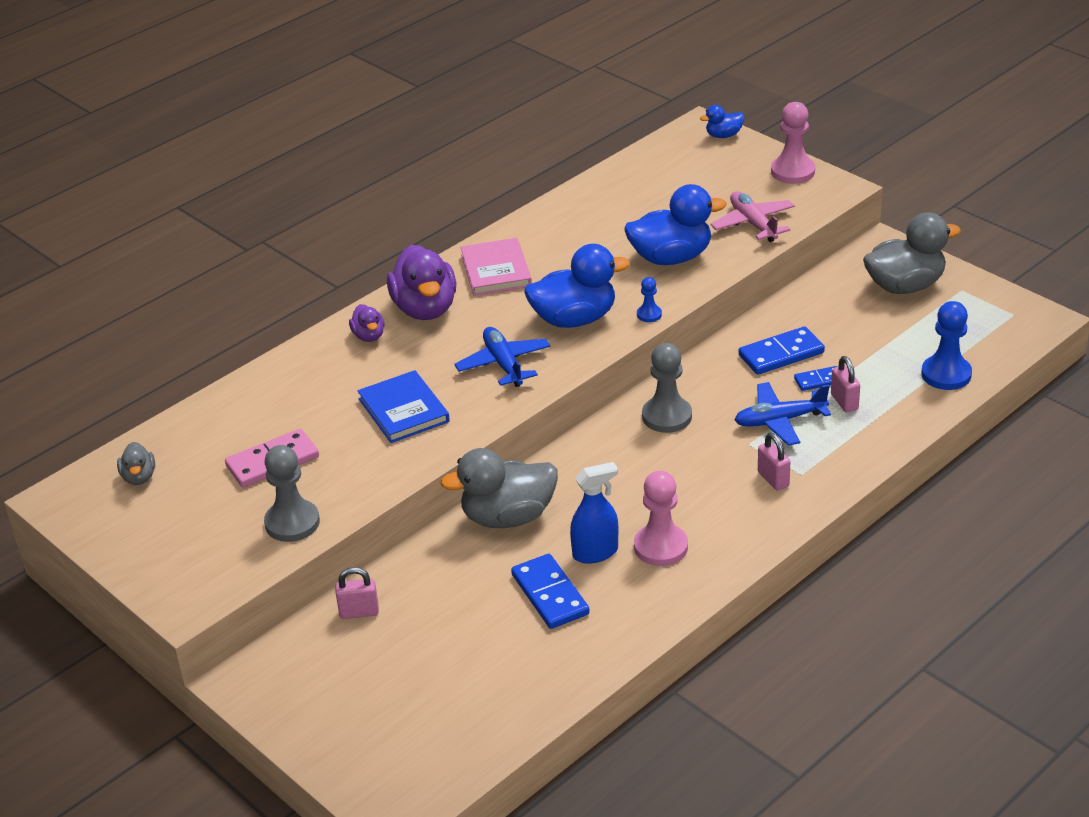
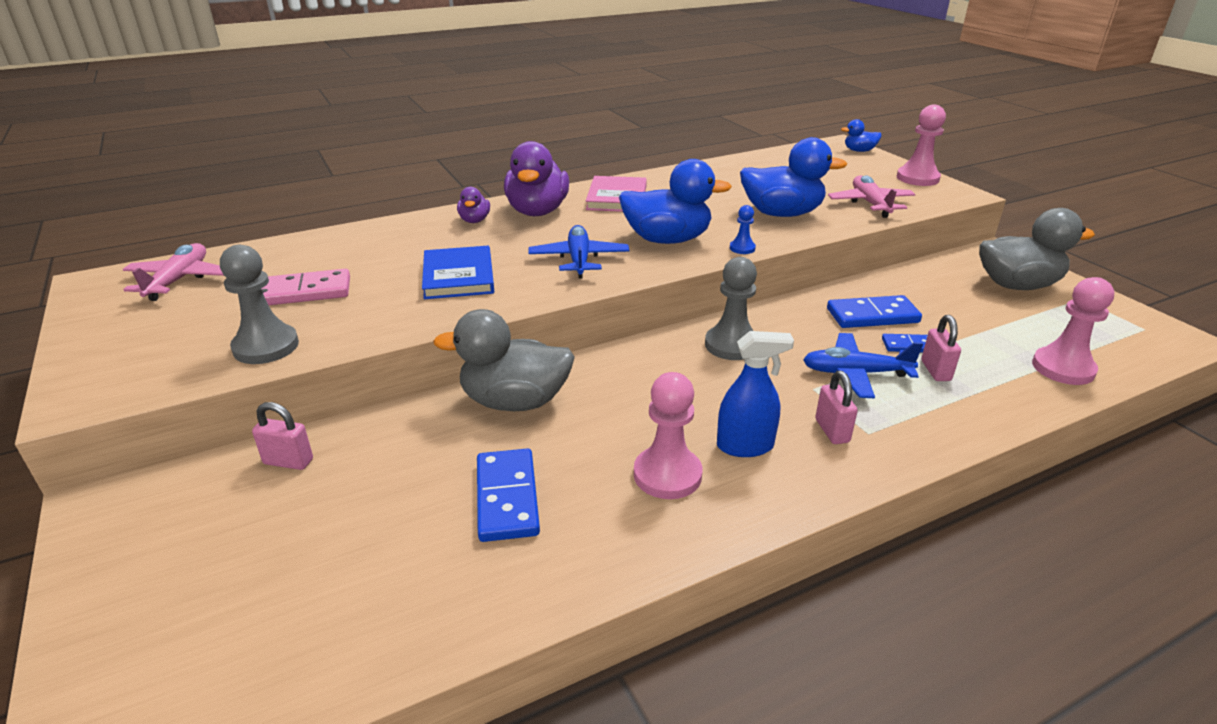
camera: 15 degrees right, 5 degrees down
(139, 477) = (179, 280): grey duck -> pink plane
(595, 552) = (587, 462): blue spray bottle -> blue spray bottle (745, 446)
(946, 374) = (1063, 368): blue pawn -> pink pawn

